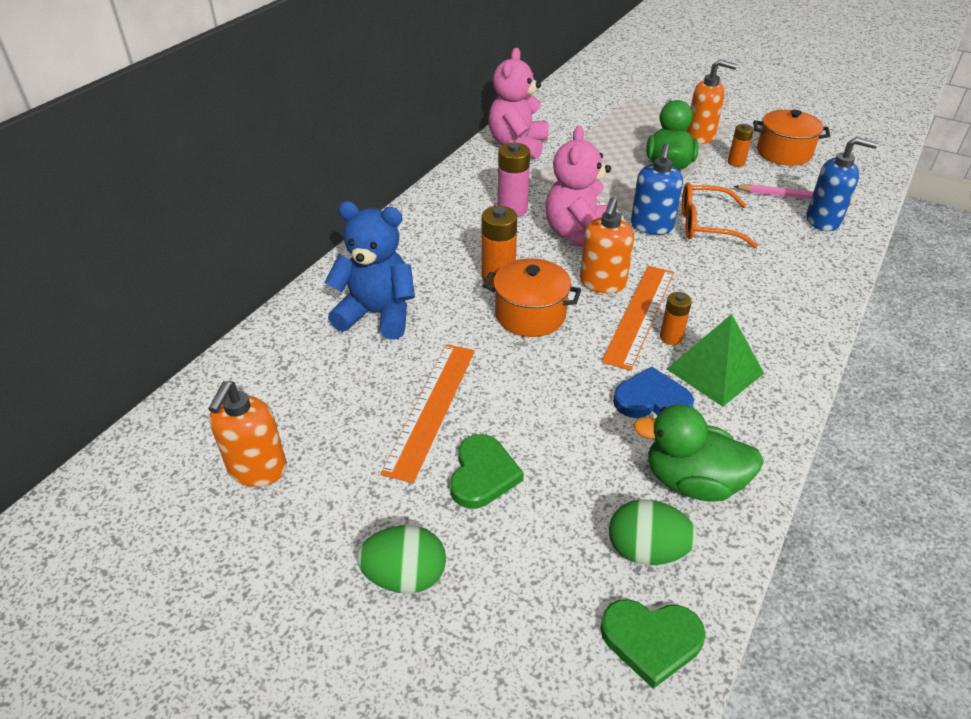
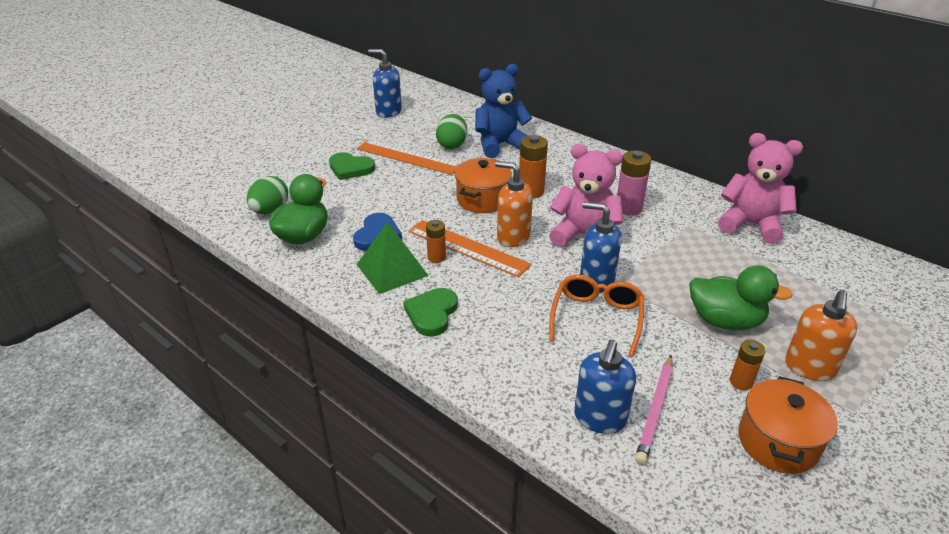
camera: 100 degrees right, 5 degrees down
(257, 469) = (388, 112): orange soap dispenser -> blue soap dispenser
(377, 314) = (500, 145): blue teddy bear -> blue teddy bear turned 135 degrees counterclockwise
(405, 576) = (303, 144): green egg -> green egg (452, 145)
(651, 640) = (223, 202): green heart -> green heart (432, 313)

